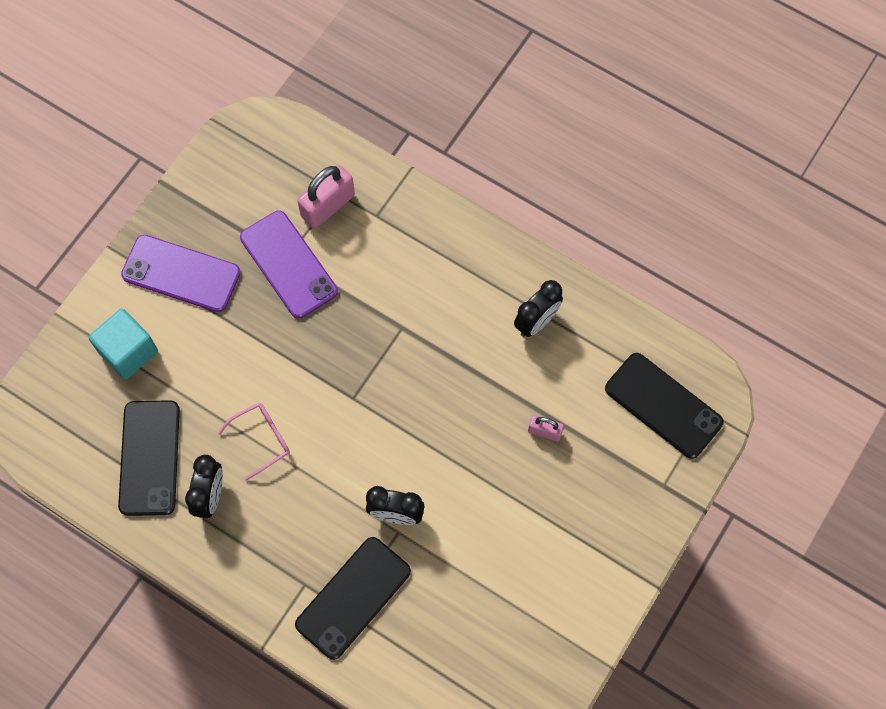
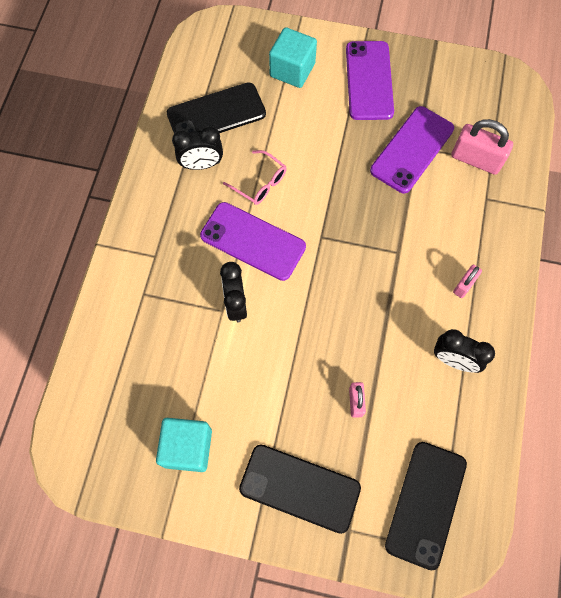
camera: 70 degrees right, 0 degrees up
(330, 472) = (253, 241): none -> purple phone
(353, 597) = (156, 295): black phone -> black phone (300, 488)
(463, 278) = (464, 285): none -> pink padlock
(533, 614) = (188, 447): none -> turquoise cube

